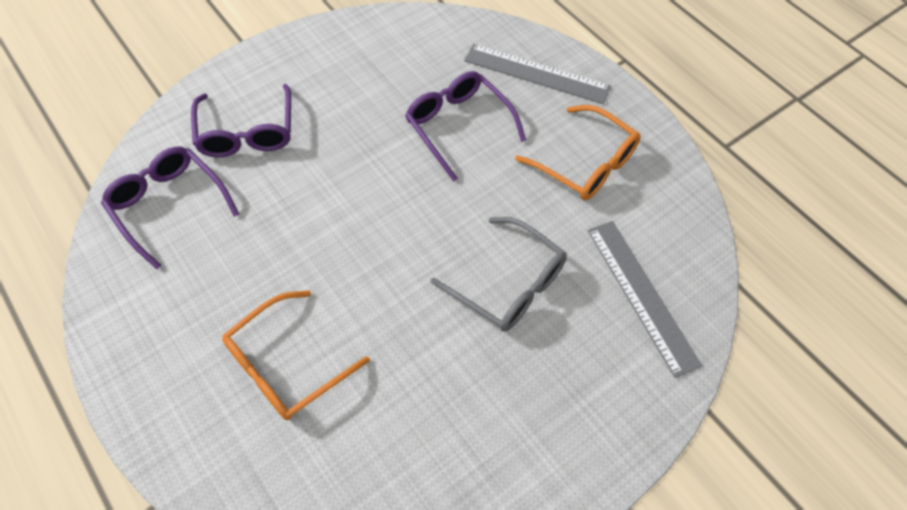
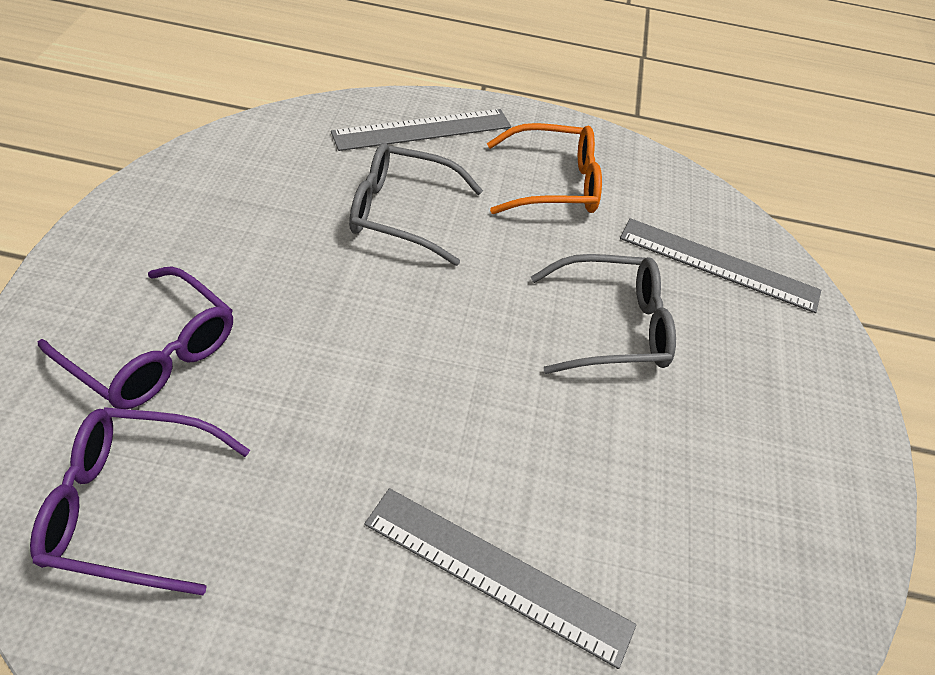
camera: 50 degrees left, 10 degrees down
(286, 365) = (497, 573): orange glasses -> grey ruler
(458, 126) = (402, 213): purple glasses -> grey glasses

